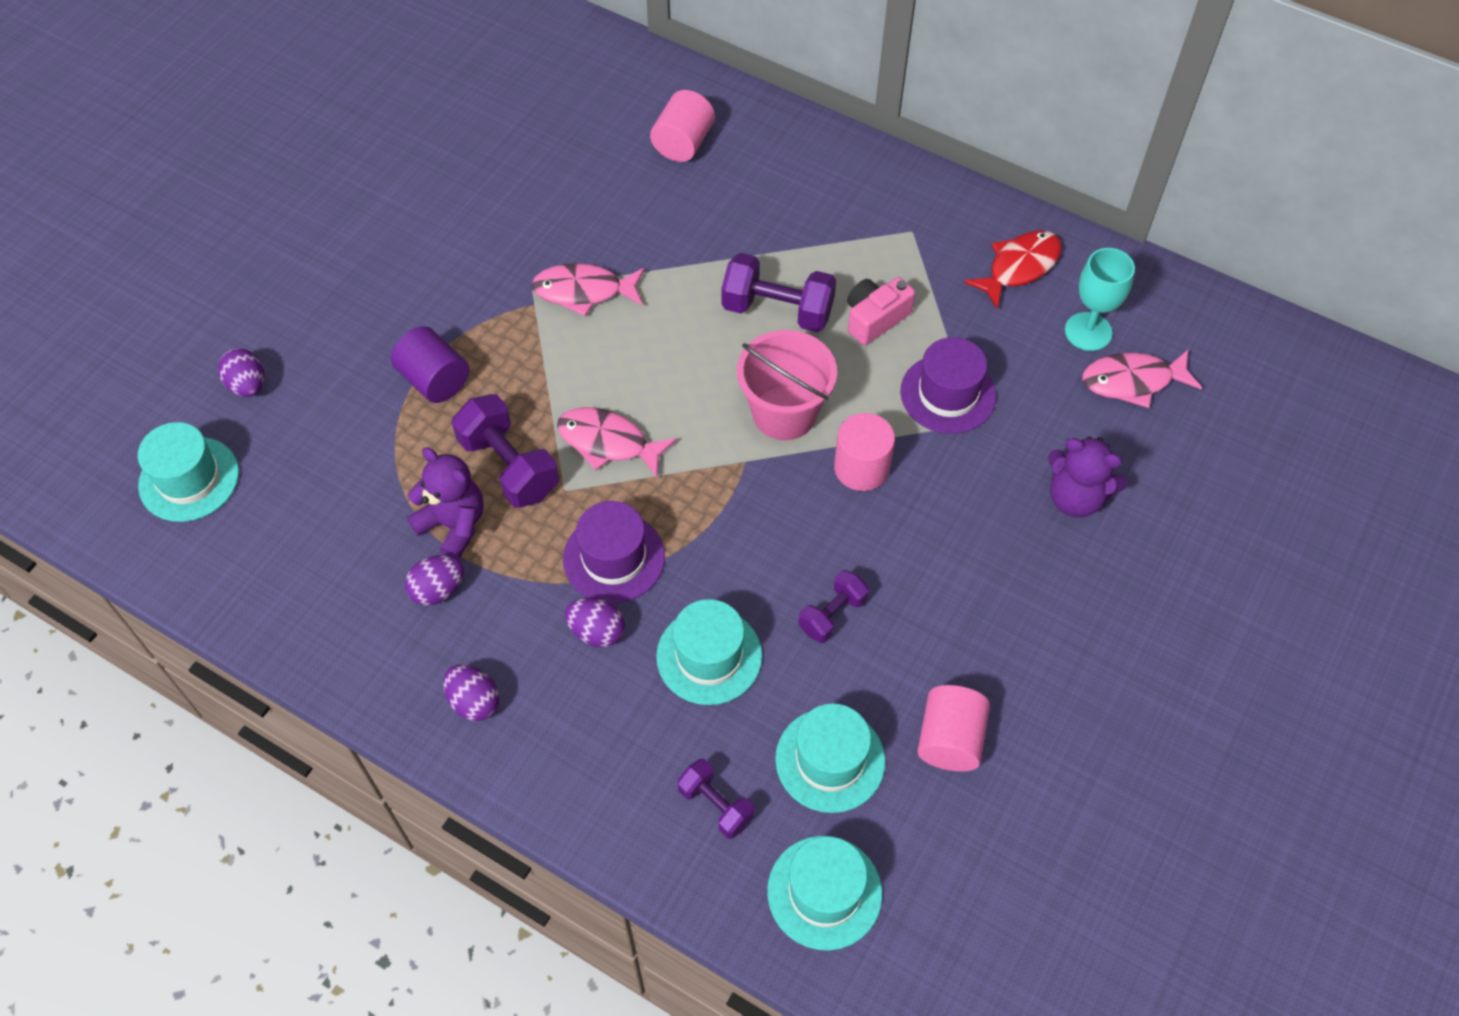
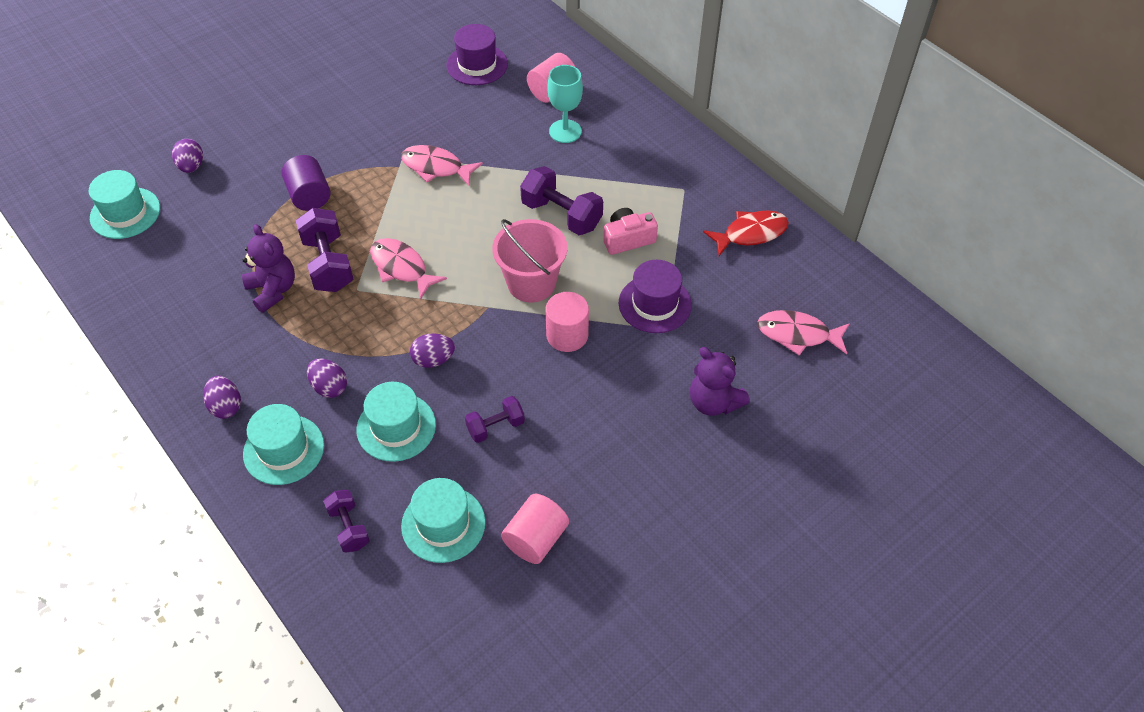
camera: 20 degrees right, 5 degrees down
(438, 590) = (241, 328): purple egg -> purple egg (433, 360)
(614, 558) = (366, 343): purple hat -> purple hat (477, 65)
(824, 892) = (392, 613): turquoise hat -> turquoise hat (284, 449)
(1088, 332) = (781, 291): turquoise goblet -> turquoise goblet (565, 131)

